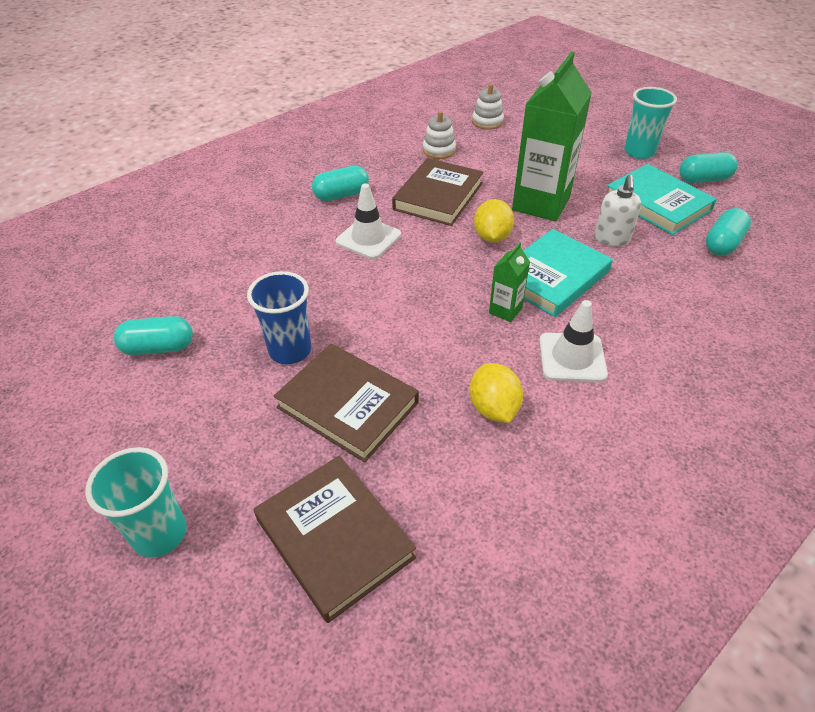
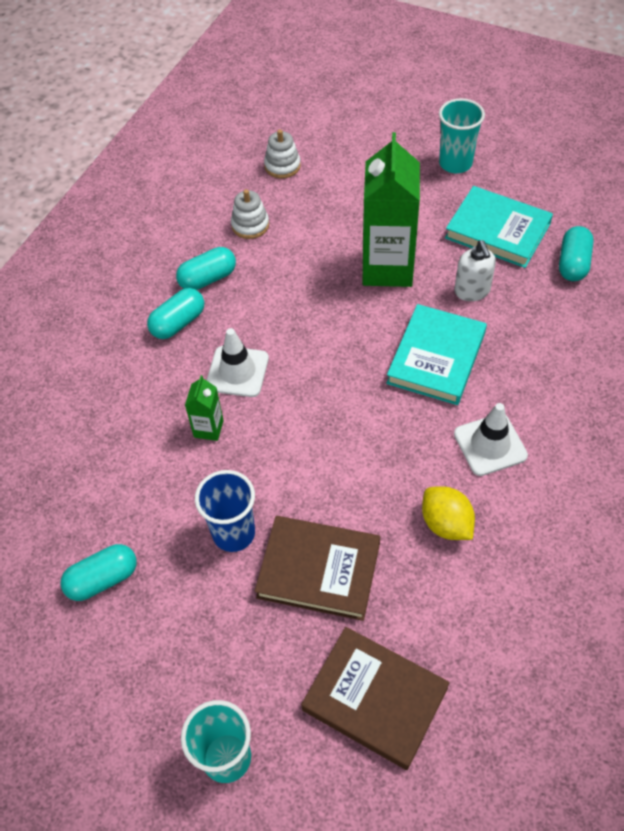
camera: 20 degrees left, 10 degrees up
(438, 196) = (280, 291): brown book -> none
(492, 237) = (358, 328): yellow lemon -> none
(505, 310) = (410, 413): green carton -> green carton (208, 429)
(703, 179) = (529, 183): turquoise capsule -> turquoise capsule (208, 279)

